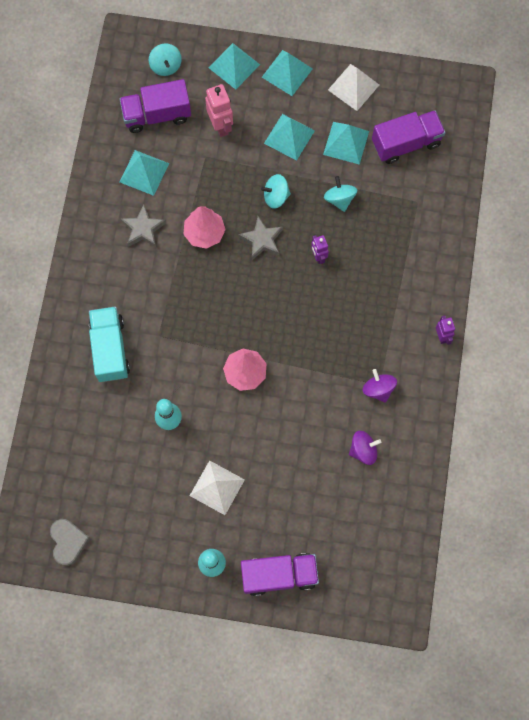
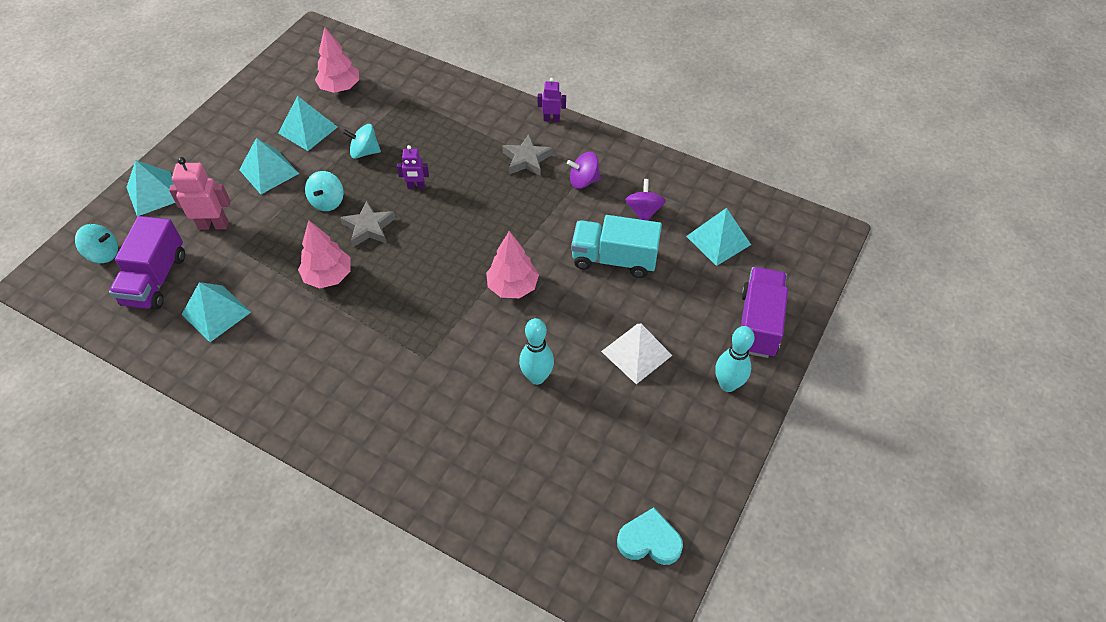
camera: 70 degrees left, 20 degrees down
(68, 542) = (649, 541): grey heart -> turquoise heart
(110, 349) = (416, 414): turquoise truck -> turquoise truck (614, 259)
(143, 229) = (285, 334): grey star -> grey star (526, 159)
(287, 73) = (197, 153): turquoise pyramid -> turquoise pyramid (718, 240)
(353, 87) = (253, 107): white pyramid -> none
(406, 143) = (340, 88): purple truck -> pink tree

